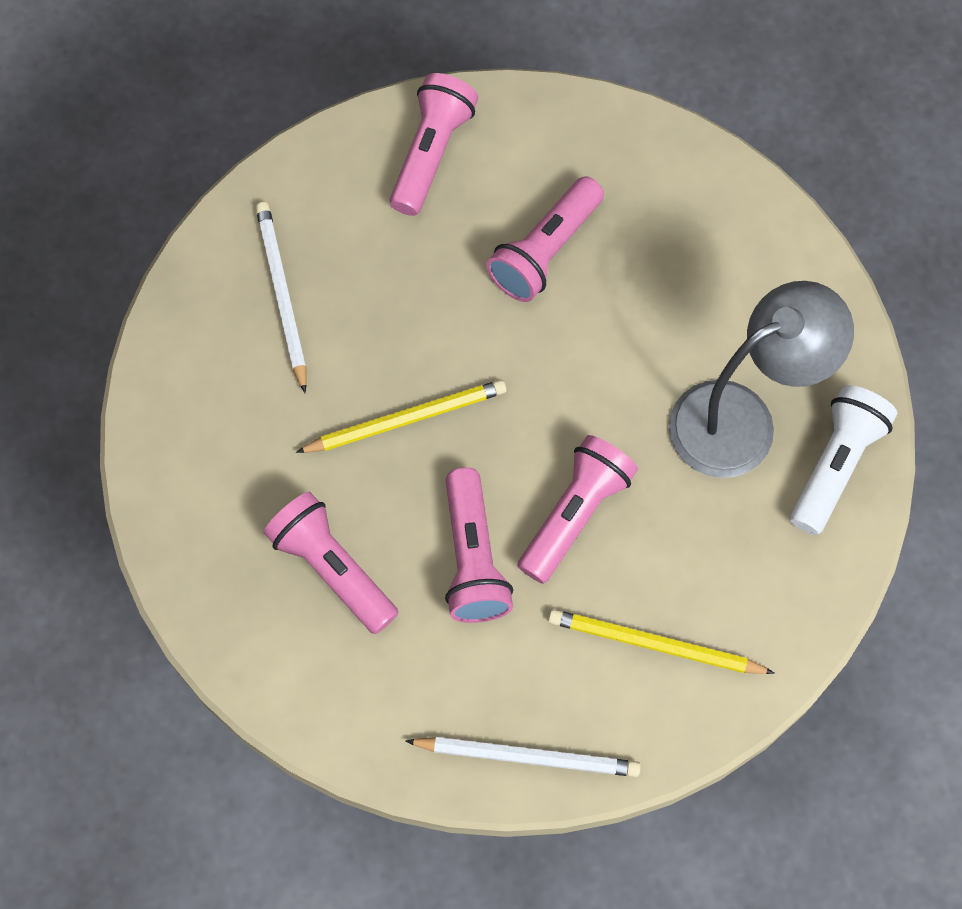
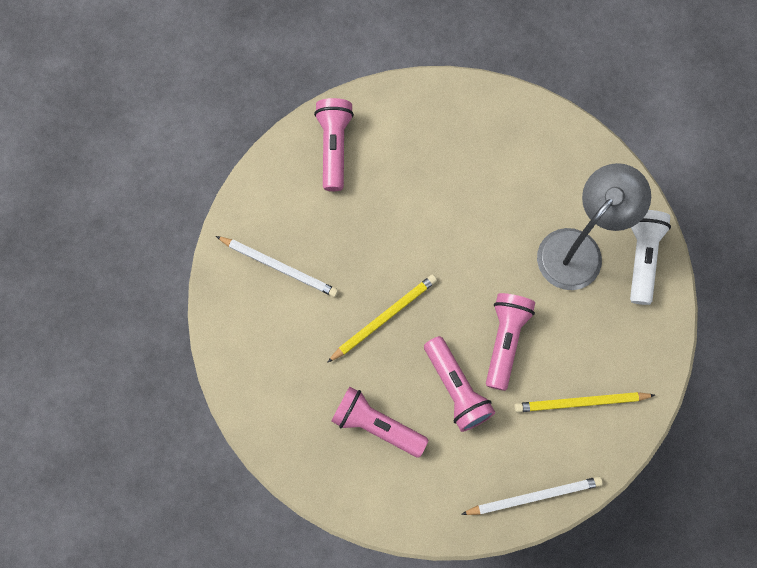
camera: 20 degrees left, 5 degrees up
(282, 295) = (279, 267): white pencil -> white pencil turned 150 degrees clockwise
(545, 251) = (425, 185): pink flashlight -> none

